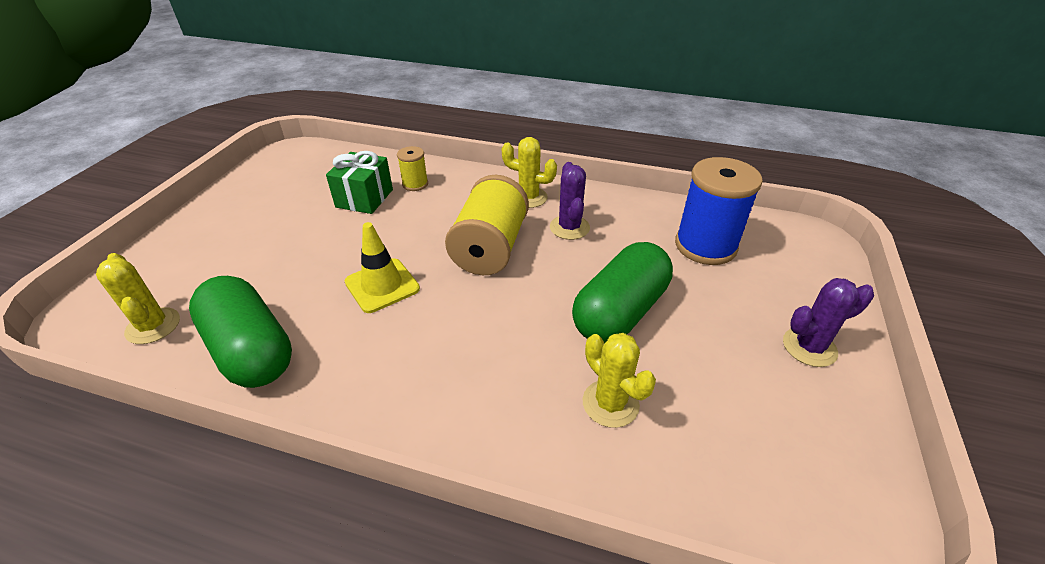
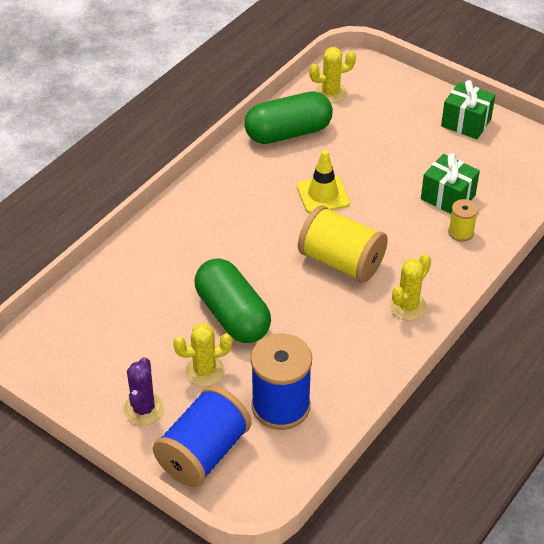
camera: 110 degrees right, 5 degrees up
(234, 204) = (466, 123): none -> green gift
(569, 227) = (348, 320): purple cactus -> none
(610, 403) = (161, 280): yellow cactus -> yellow cactus (204, 371)
(806, 282) = (203, 452): none -> blue spool

